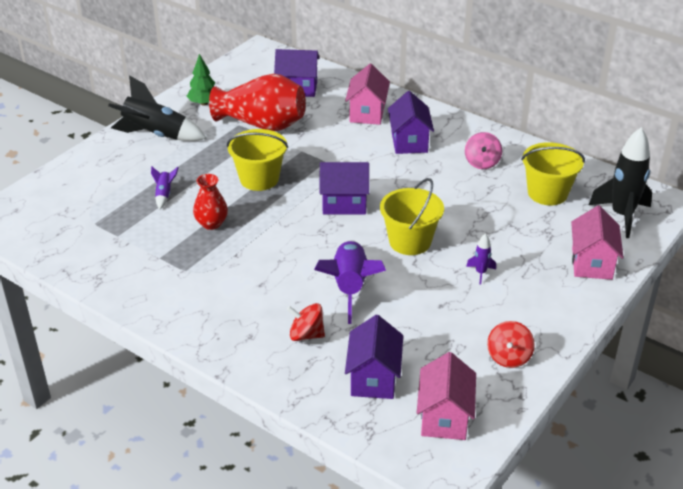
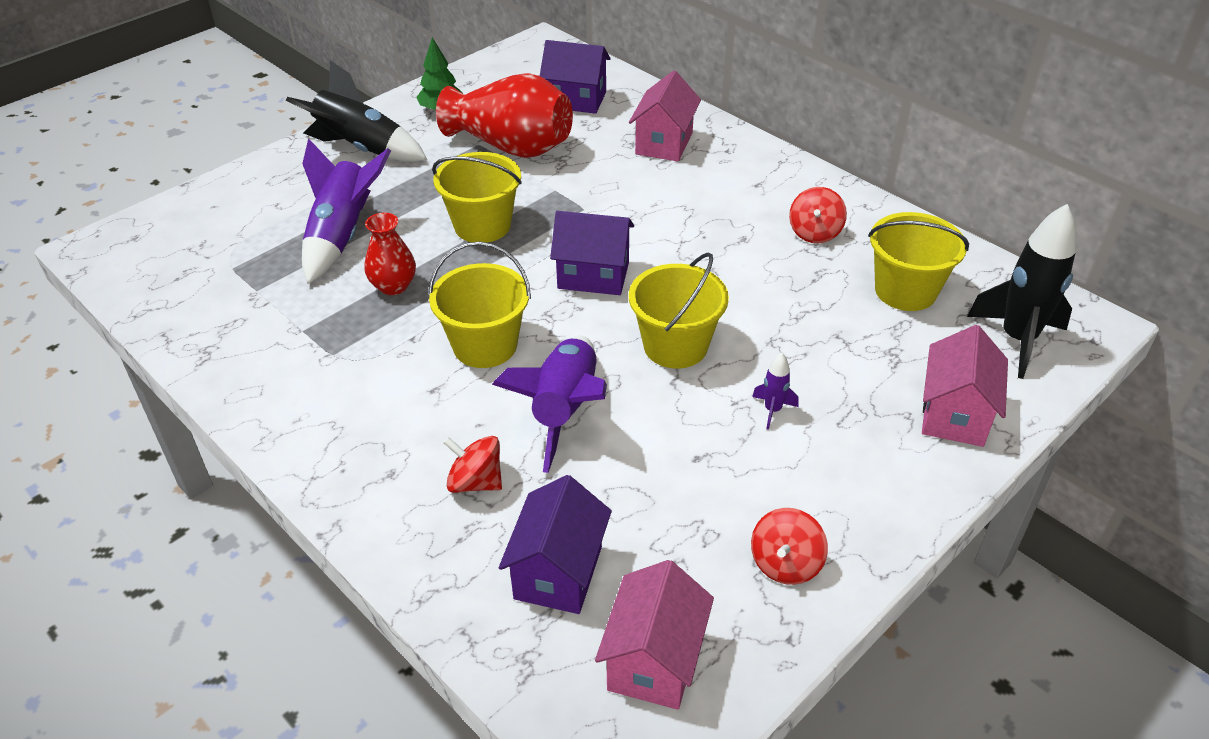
camera: 10 degrees right, 5 degrees up
(164, 195) = (342, 236): purple rocket -> purple rocket, size x2.21
(286, 254) = (485, 345): none -> yellow bucket
(409, 142) = (714, 191): purple house -> none
(482, 162) = (814, 232): pink spinning top -> red spinning top

